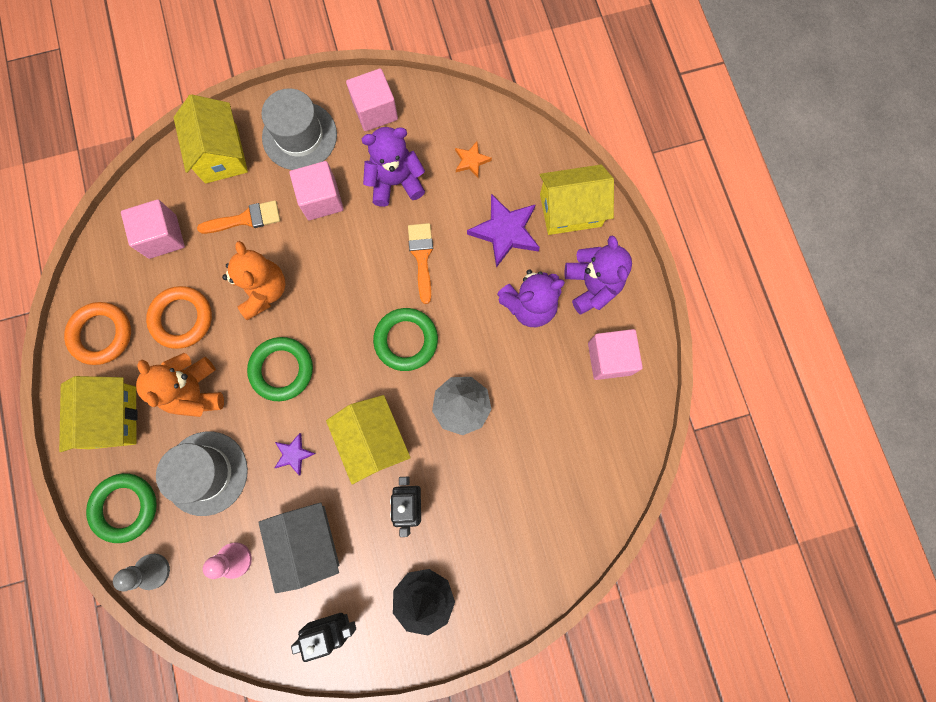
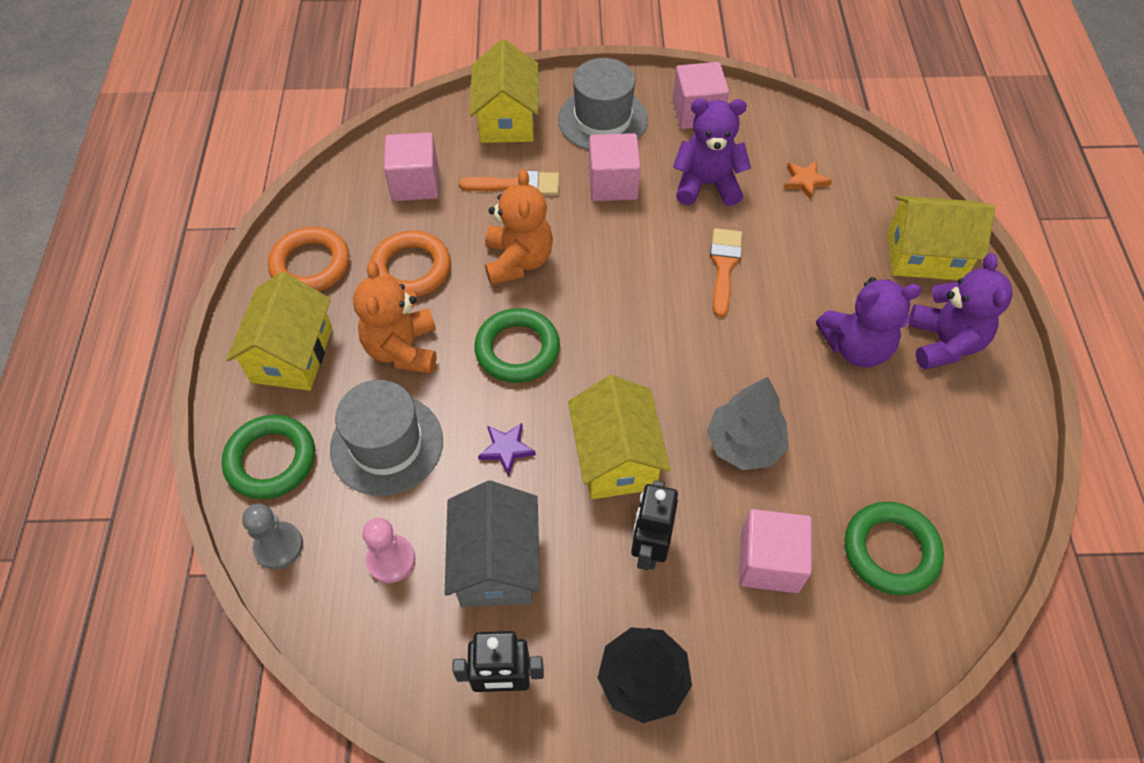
camera: 15 degrees right, 20 degrees down
(406, 340) = (685, 351): green ring -> green ring (890, 551)
(505, 232) = (836, 261): purple star -> none
(609, 358) = (959, 432): pink cube -> pink cube (769, 562)

